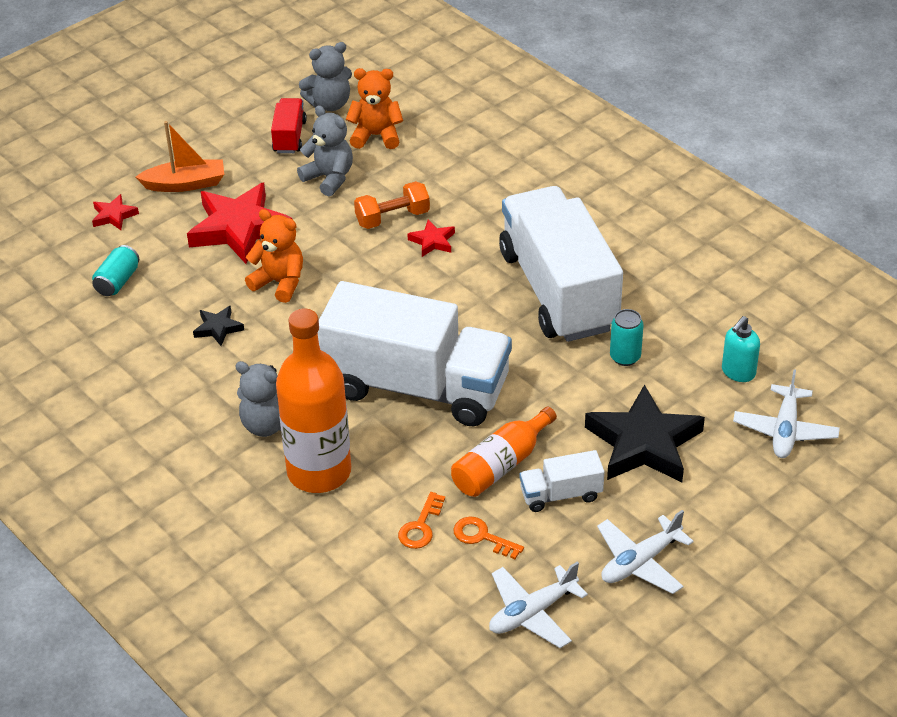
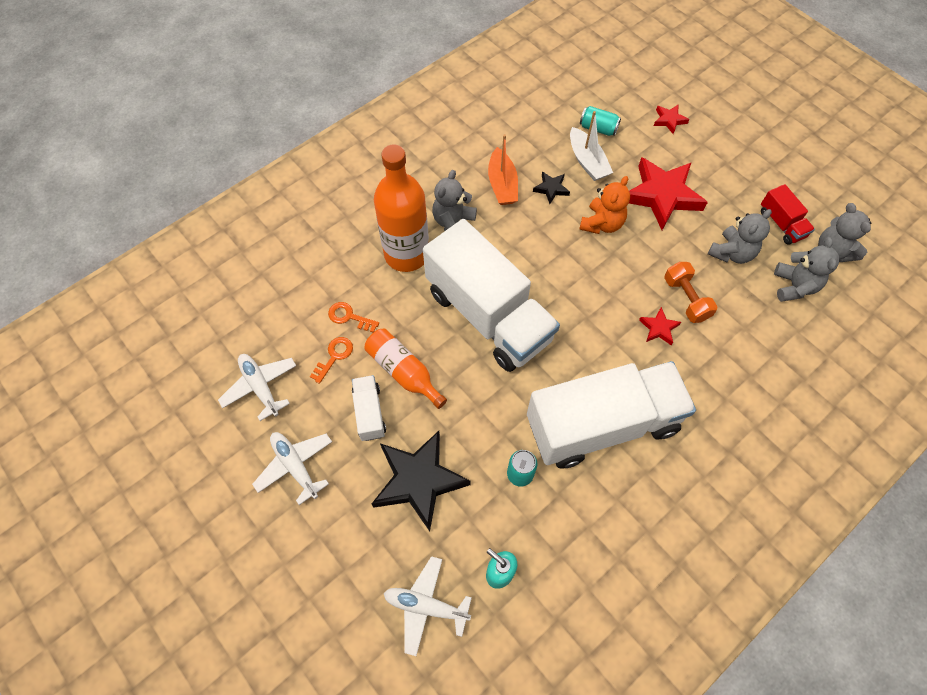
camera: 90 degrees right, 20 degrees up
(175, 293) = (587, 161): none -> white boat
(185, 184) = (711, 159): orange boat -> orange boat (502, 184)
(289, 137) = (781, 224): red truck -> red truck turned 60 degrees clockwise
(376, 136) = (794, 286): orange teddy bear -> grey teddy bear
(416, 387) = (488, 315): white truck -> white truck turned 60 degrees counterclockwise

